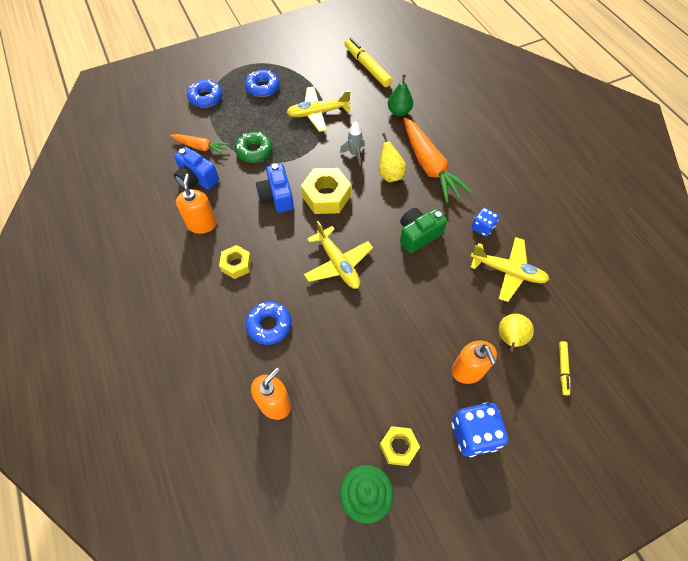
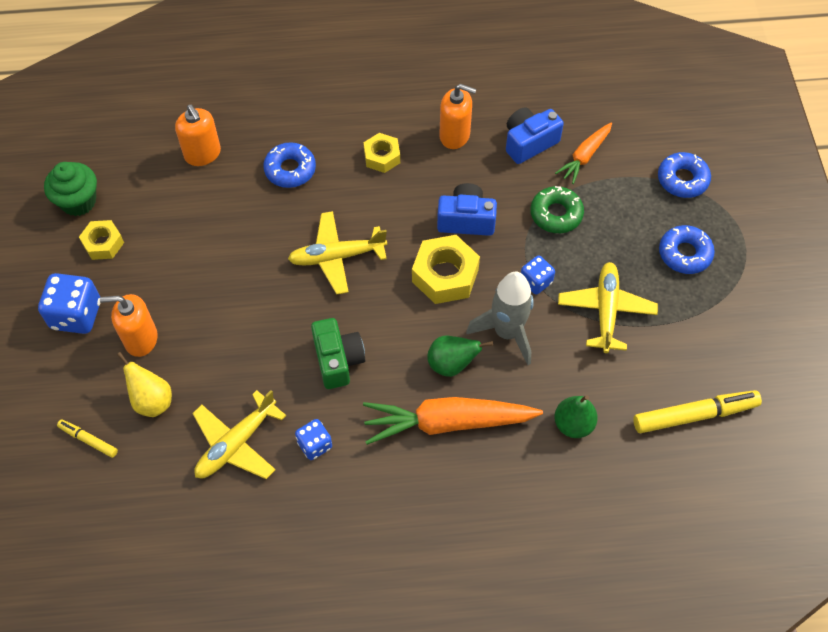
camera: 110 degrees right, 0 degrees up
(311, 149) = (535, 282): none -> blue dice
(354, 154) = (507, 332): grey rocket -> grey rocket, size x1.76
(390, 175) = (451, 364): yellow pear -> green pear

